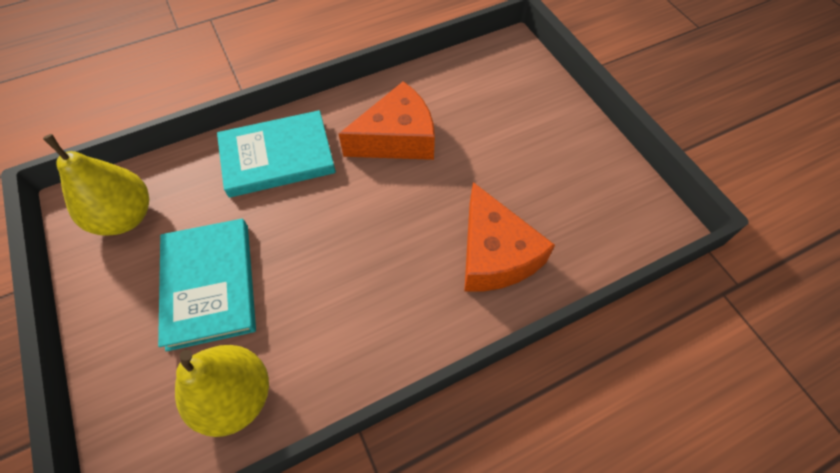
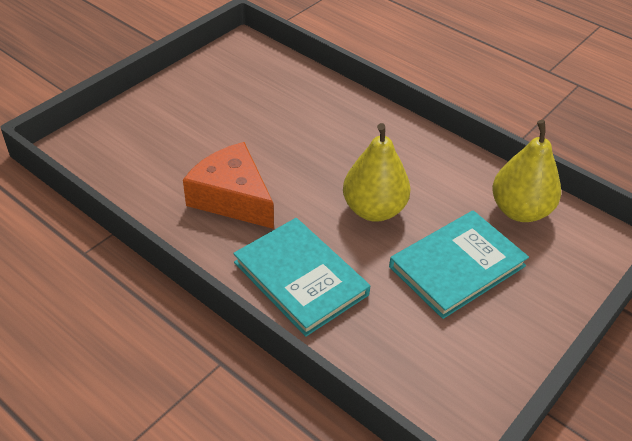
camera: 115 degrees left, 15 degrees down
(126, 217) = (442, 370): yellow pear -> yellow pear (374, 210)
(494, 254) = (320, 114): orange cheese -> none

